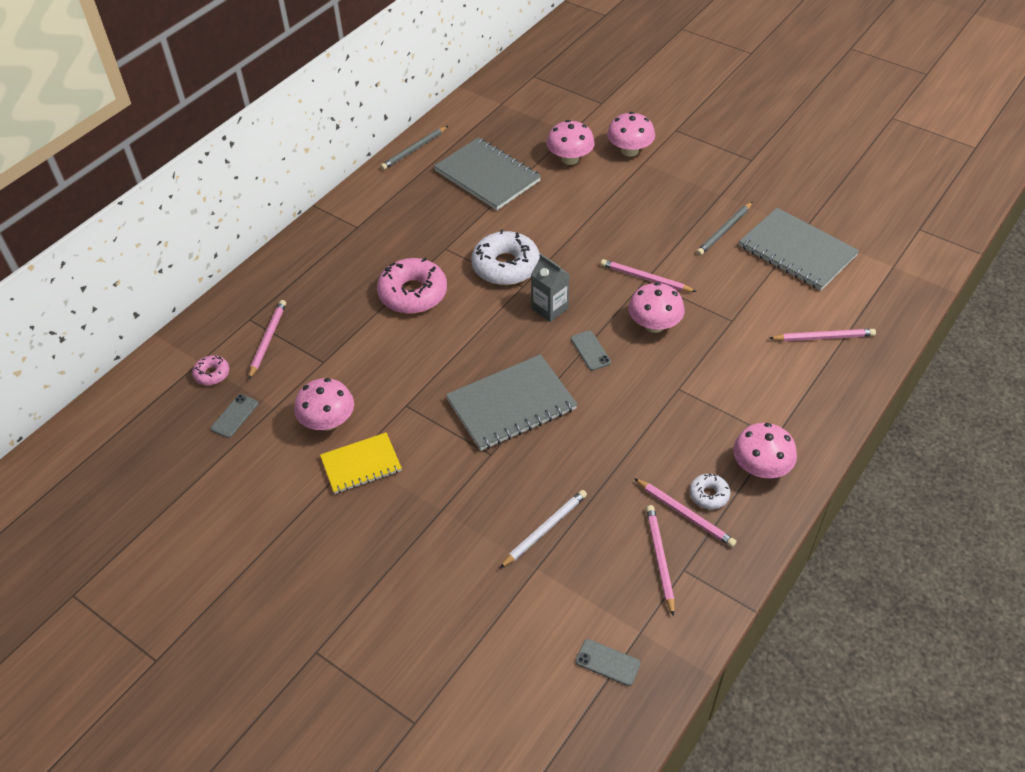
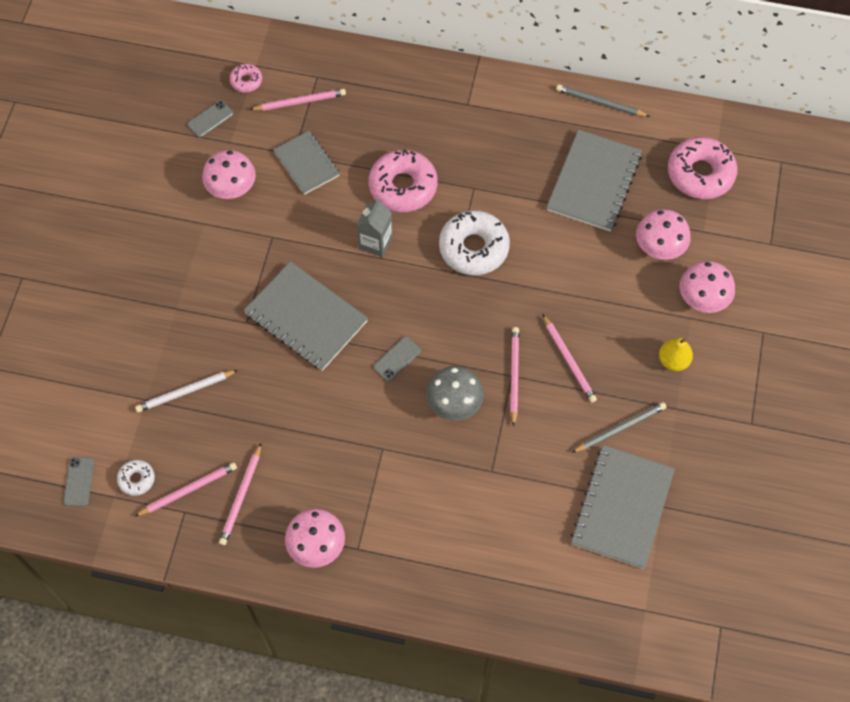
camera: 65 degrees right, 15 degrees up
(234, 416) = (210, 119): grey phone -> grey phone turned 45 degrees counterclockwise
(341, 355) = (306, 164): none -> grey notebook
(361, 464) = (198, 231): yellow notebook -> none
(517, 118) = (700, 174): none -> pink donut
(545, 529) = (185, 392): white pencil -> white pencil turned 135 degrees clockwise
(550, 308) = (435, 306): grey carton -> grey carton (375, 242)
(654, 325) = (454, 403): pink mushroom -> grey mushroom
(677, 183) = (673, 361): none -> yellow pear
(709, 495) = (269, 510): white donut -> white donut (136, 479)
(724, 230) = (620, 428): grey pencil -> grey pencil turned 135 degrees clockwise
(823, 337) = (506, 562): pink pencil -> pink pencil (569, 360)

